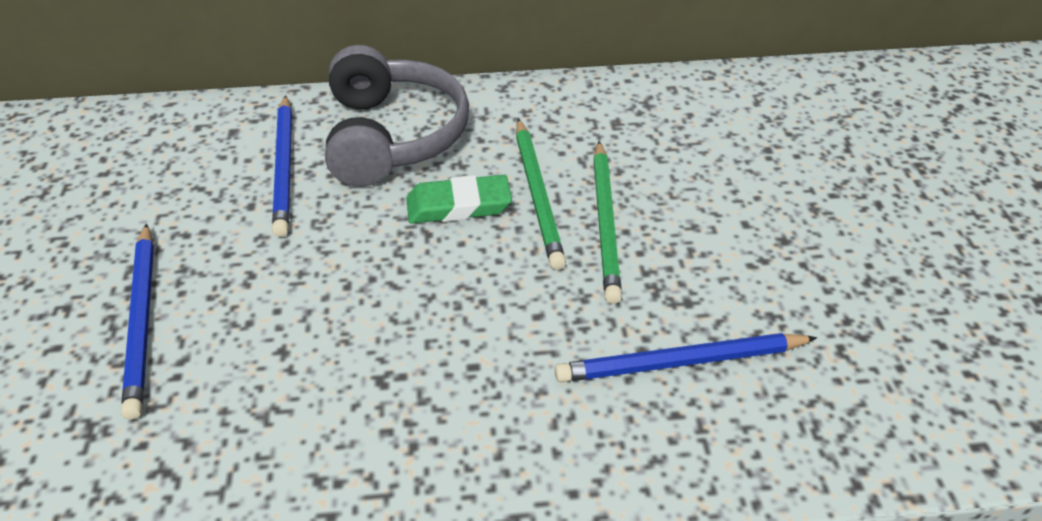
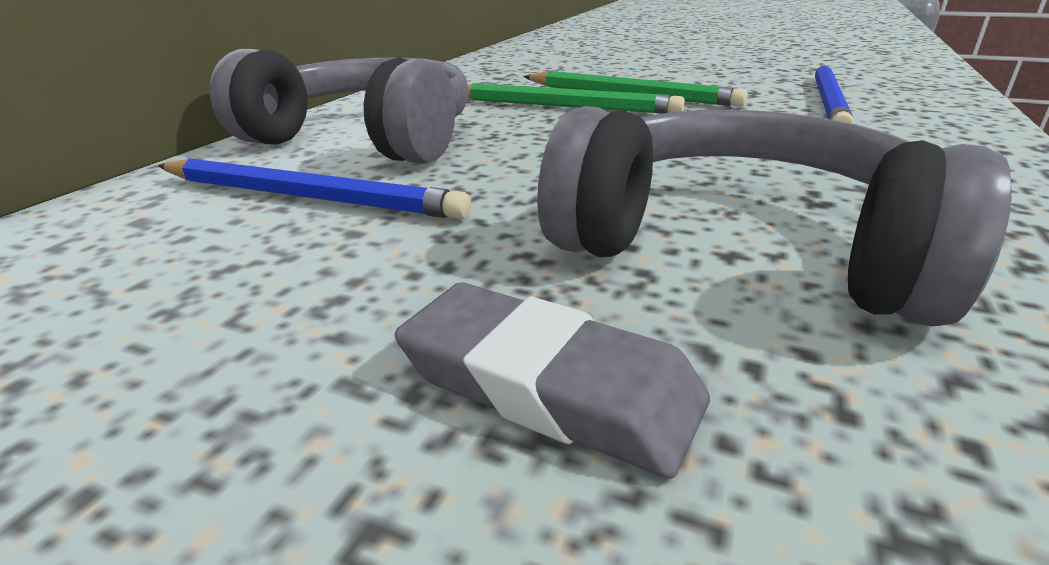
camera: 60 degrees left, 15 degrees down
(142, 320) = (548, 385): blue pencil -> grey eraser
(291, 353) = (740, 246): none -> grey headphones
(458, 205) = (536, 130): green eraser -> none

